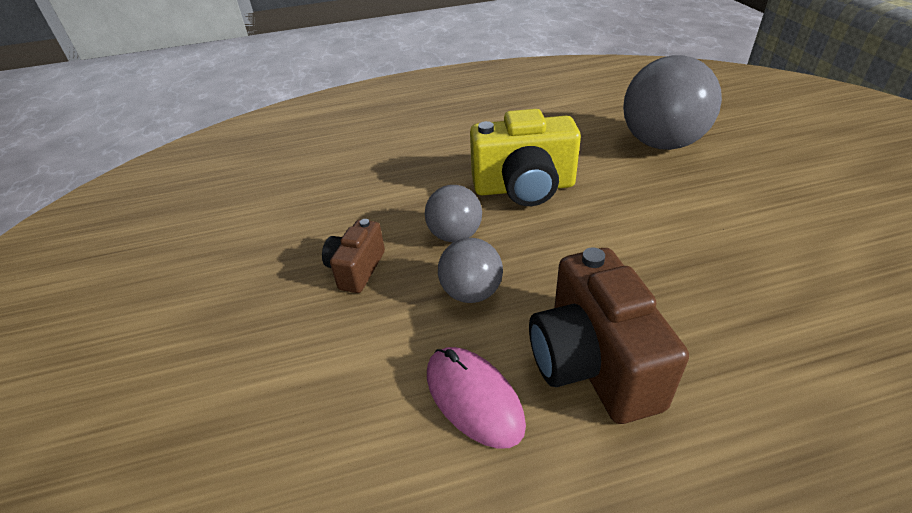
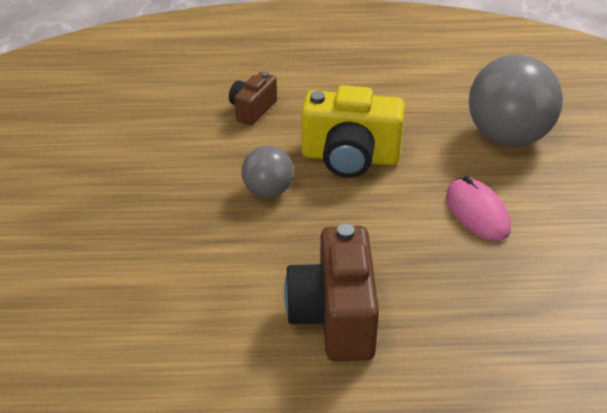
camera: 10 degrees right, 0 degrees up
(356, 269) = (173, 205): brown camera -> brown camera (252, 110)
(471, 292) = (262, 243): grey ball -> none
(473, 398) = (232, 322): pink mouse -> pink mouse (477, 213)

